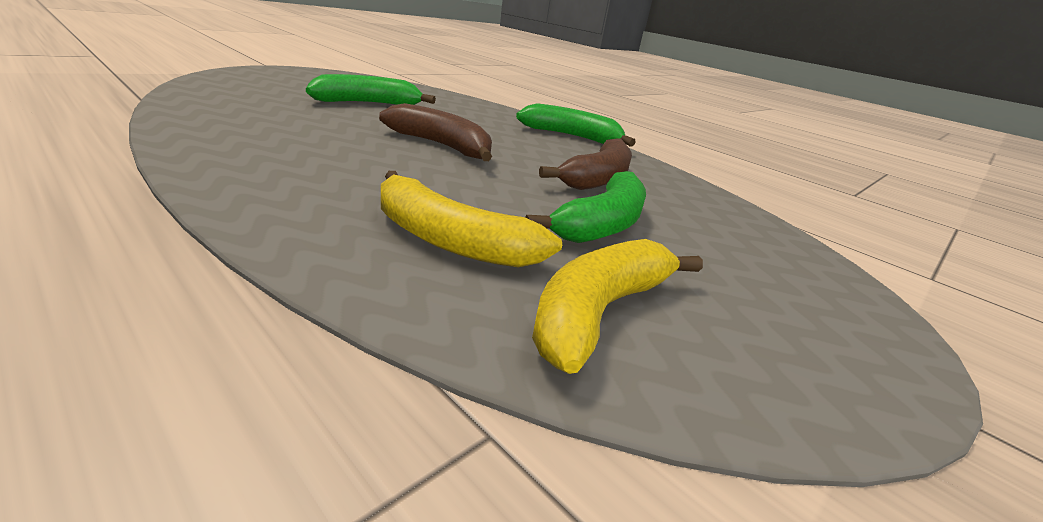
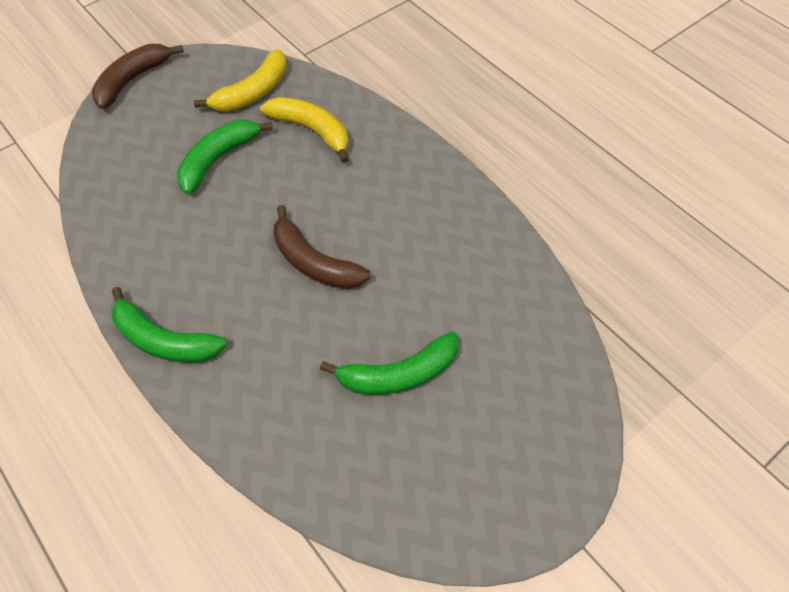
camera: 170 degrees left, 30 degrees up
(598, 178) = (187, 228): brown banana -> brown banana (132, 80)

